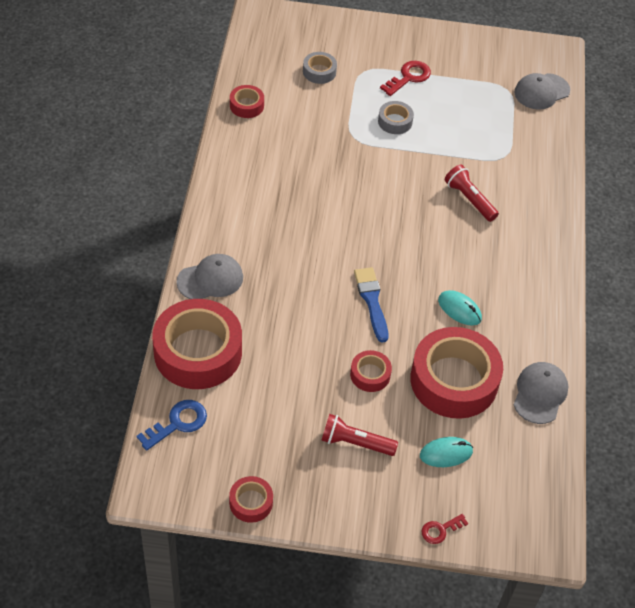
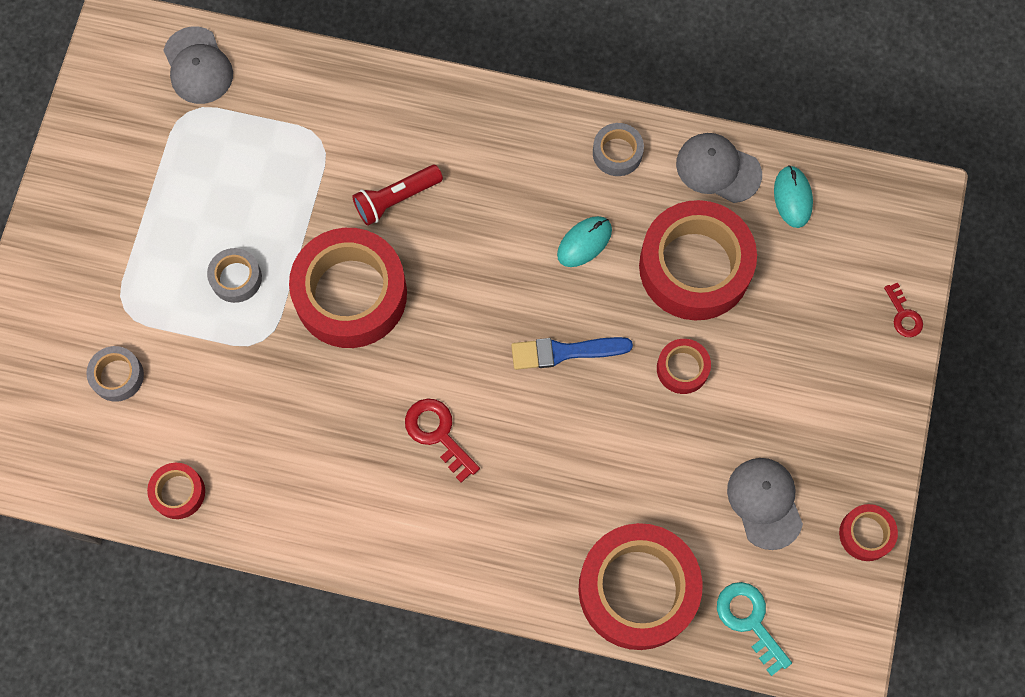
camera: 80 degrees left, 20 degrees up
(177, 423) = (749, 621): blue key -> turquoise key
(210, 279) = (515, 566): grey cap -> grey cap (765, 503)
(355, 443) = (783, 399): red flashlight -> none
(394, 180) = (350, 294): none -> red tape
(408, 77) = (146, 246): red key -> red key (438, 434)
(446, 453) = (800, 293): turquoise mouse -> turquoise mouse (792, 197)
(537, 327) = (617, 153): none -> grey tape

